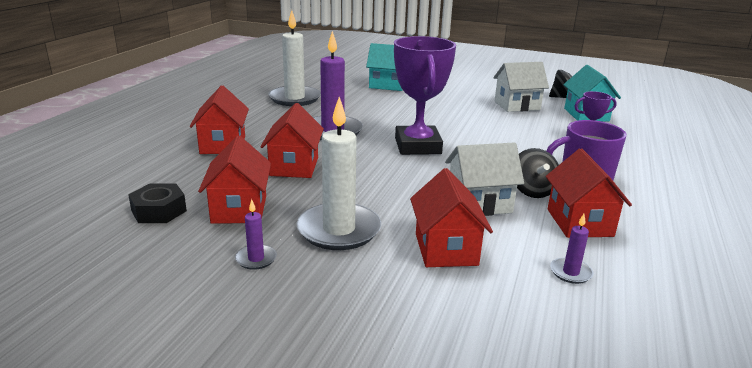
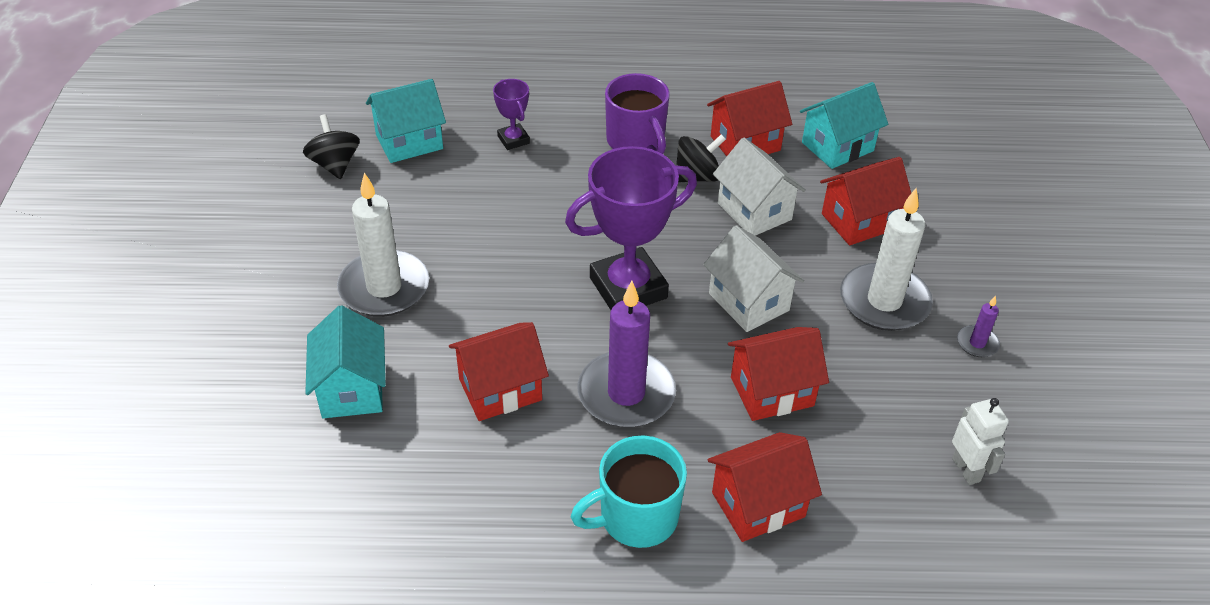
camera: 110 degrees left, 20 degrees up
(159, 211) = (966, 469): black nut -> white robot
(239, 209) = (908, 397): red house -> red house (500, 389)
(252, 119) = (636, 517): none -> turquoise mug
(294, 98) = (497, 503): white candle -> white candle (384, 287)
(517, 105) = (399, 211): white house -> white house (748, 302)
(570, 272) = (837, 147): purple candle -> turquoise house

